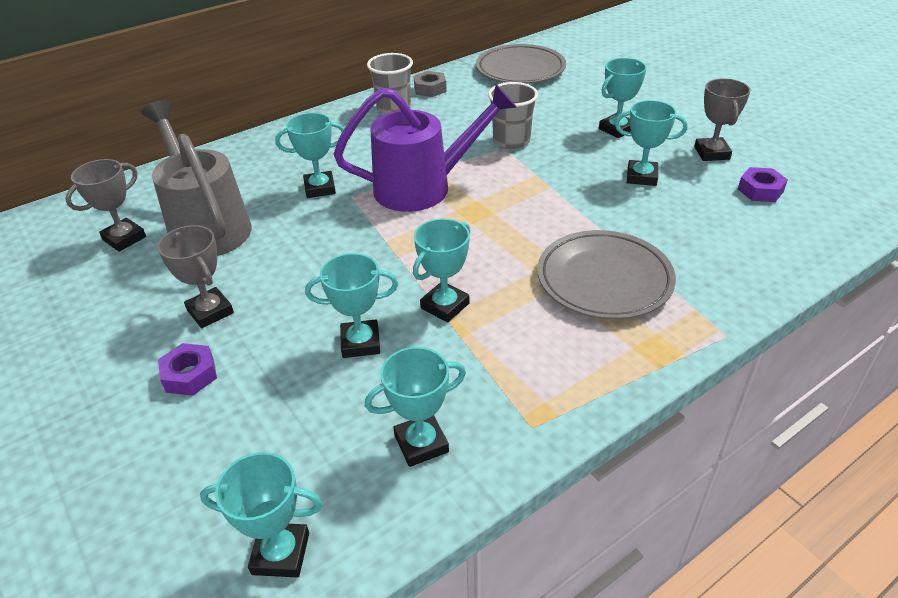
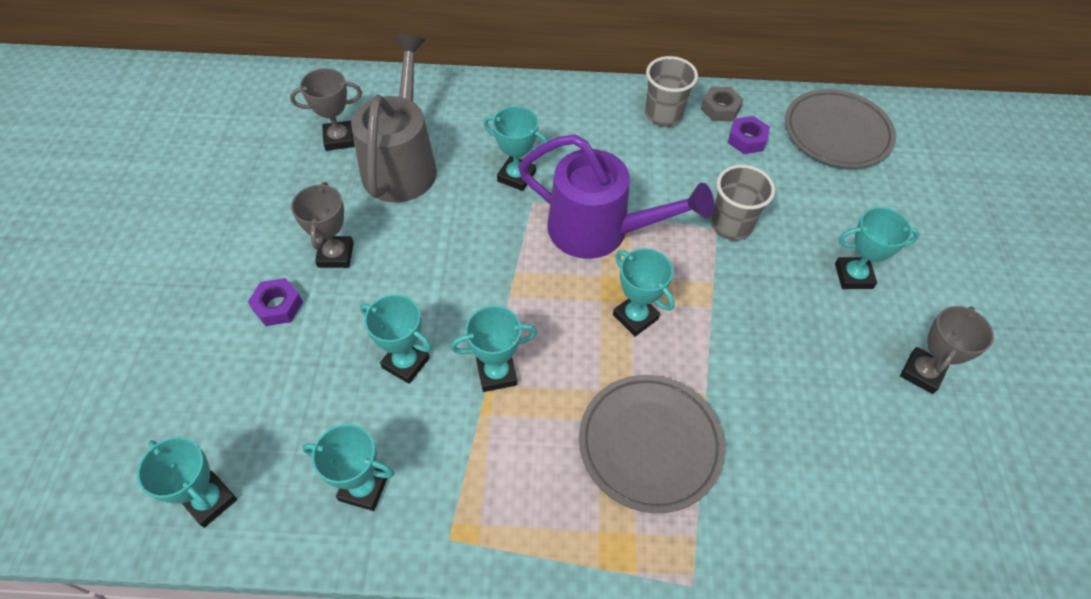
camera: 35 degrees right, 15 degrees up
(641, 177) = (812, 353): turquoise trophy -> turquoise trophy (635, 317)
(760, 190) = (919, 455): purple nut -> purple nut (747, 139)

